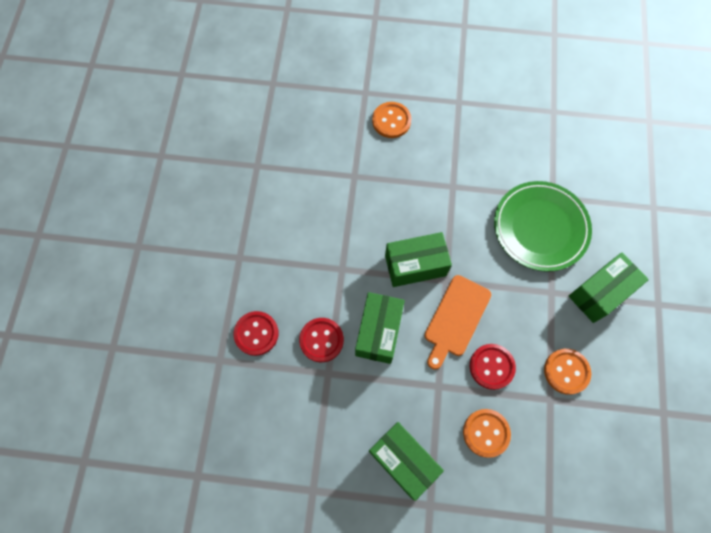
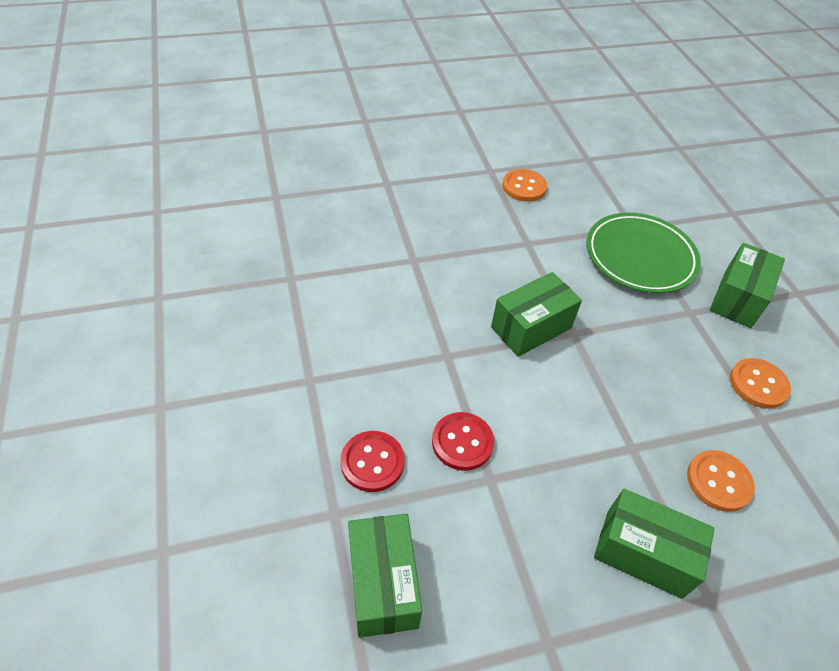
camera: 25 degrees left, 20 degrees down
(378, 332) = (528, 410): green box -> green box (383, 584)
(391, 121) = (429, 201): orange button -> orange button (524, 187)
(456, 318) = (608, 368): orange cutting board -> none
(491, 367) = (678, 406): red button -> none

